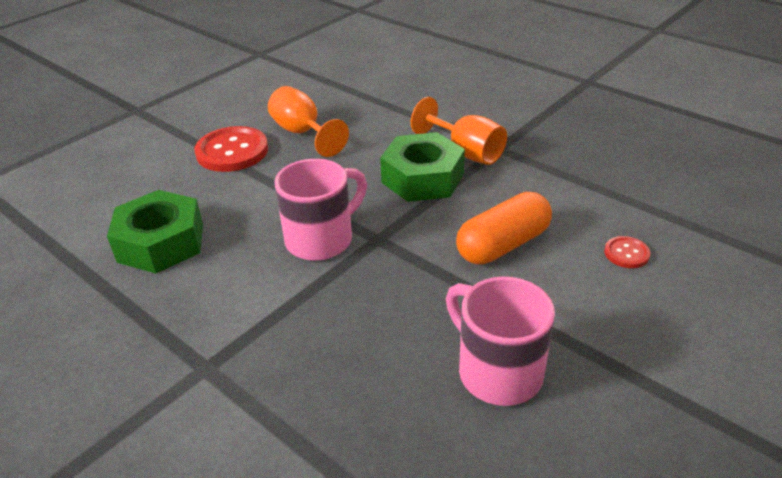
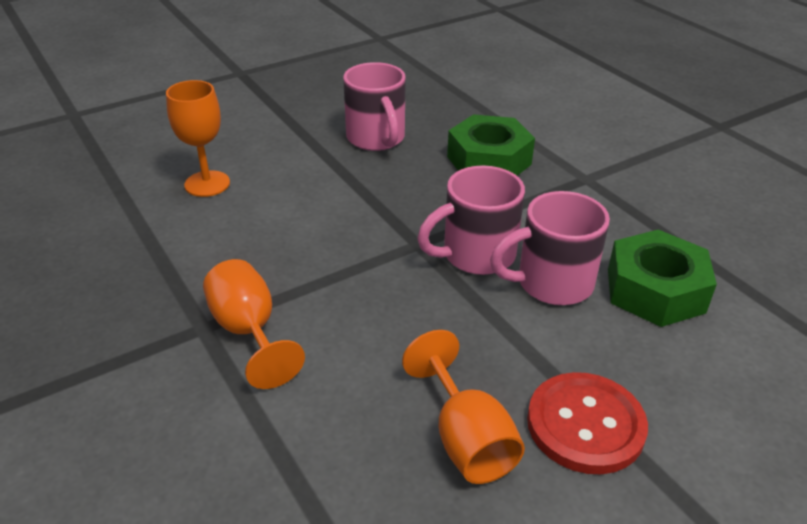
camera: 165 degrees left, 0 degrees up
(251, 229) = (551, 283): none -> pink mug
(422, 178) = (331, 304): green nut -> green nut (489, 160)
(503, 245) = (303, 212): orange capsule -> none
(626, 253) = (207, 184): red button -> orange goblet

